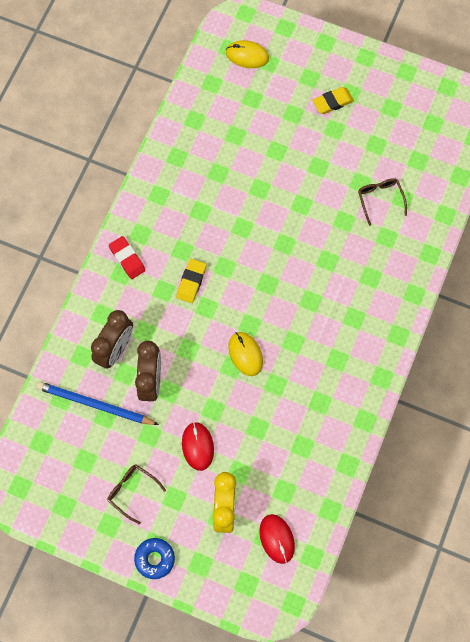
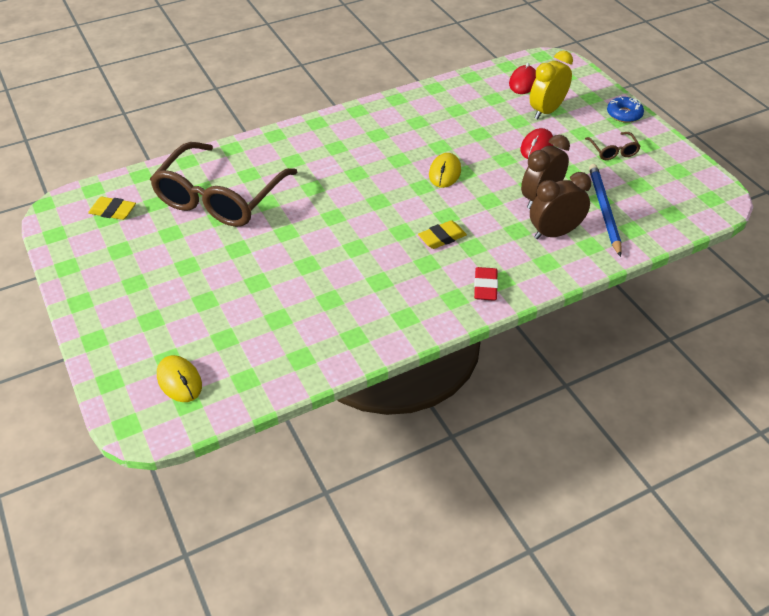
camera: 140 degrees left, 25 degrees down
(95, 405) = (604, 210): blue pencil -> blue pencil turned 150 degrees counterclockwise
(332, 102) = (159, 286): yellow eraser -> yellow eraser (113, 211)
(380, 199) = (220, 198): brown glasses -> brown glasses, size x2.46

